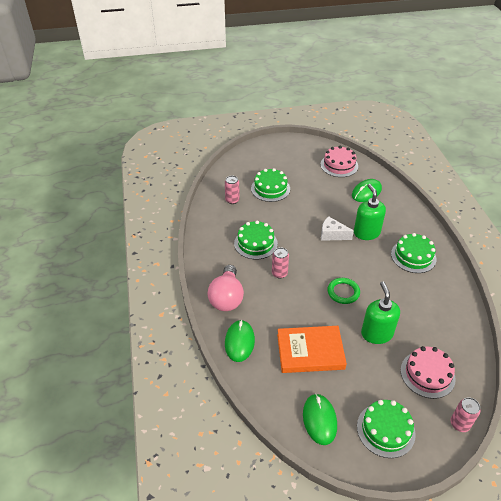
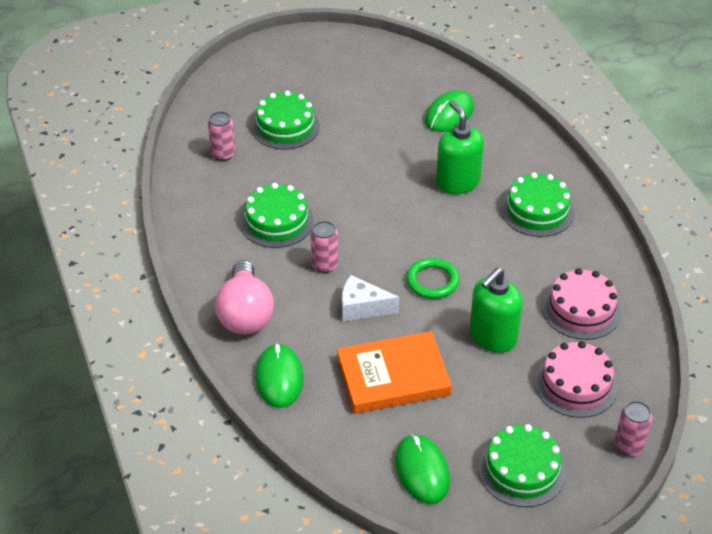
camera: 10 degrees left, 0 degrees up
(332, 234) = (402, 192): white cheese -> white cheese (362, 308)
(339, 165) = (397, 72): pink cake -> pink cake (581, 310)
(376, 333) = (492, 337): green soap dispenser -> green soap dispenser turned 120 degrees counterclockwise

